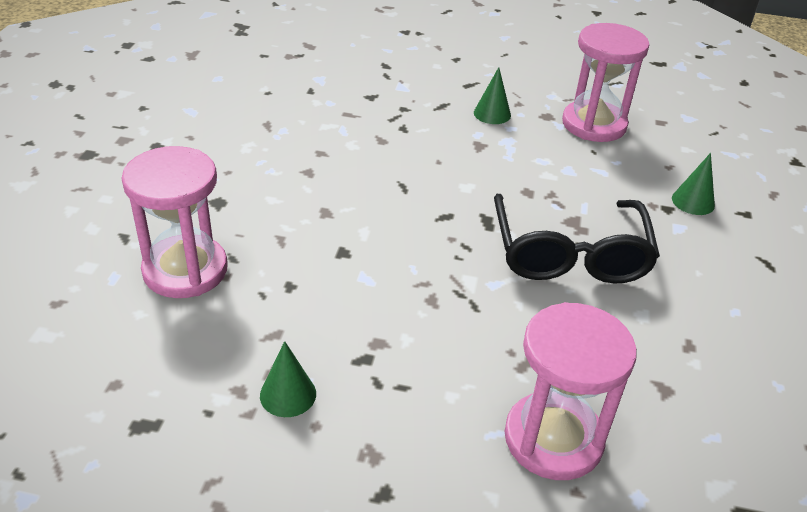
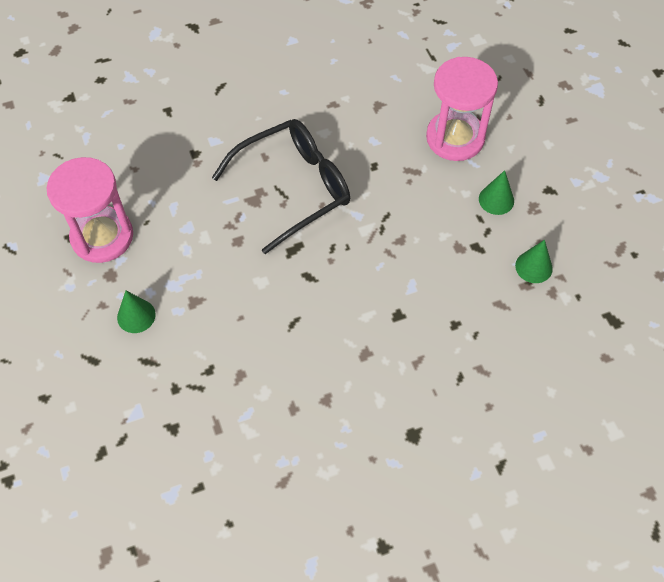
camera: 120 degrees left, 20 degrees up
(185, 270) = (495, 396): pink hourglass -> none
(693, 201) = (175, 141): green cone -> green cone (496, 200)

